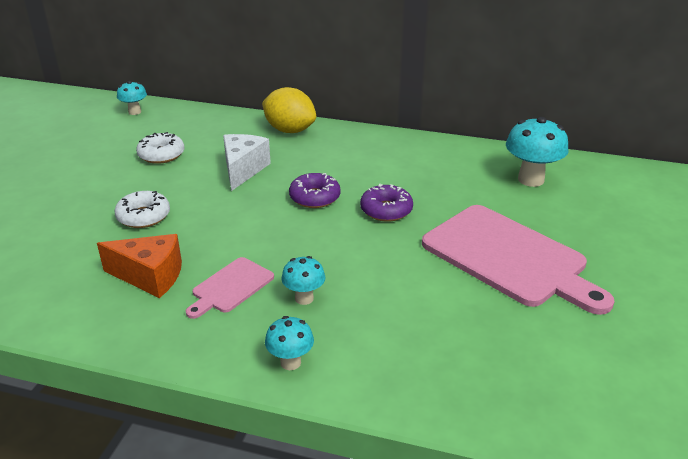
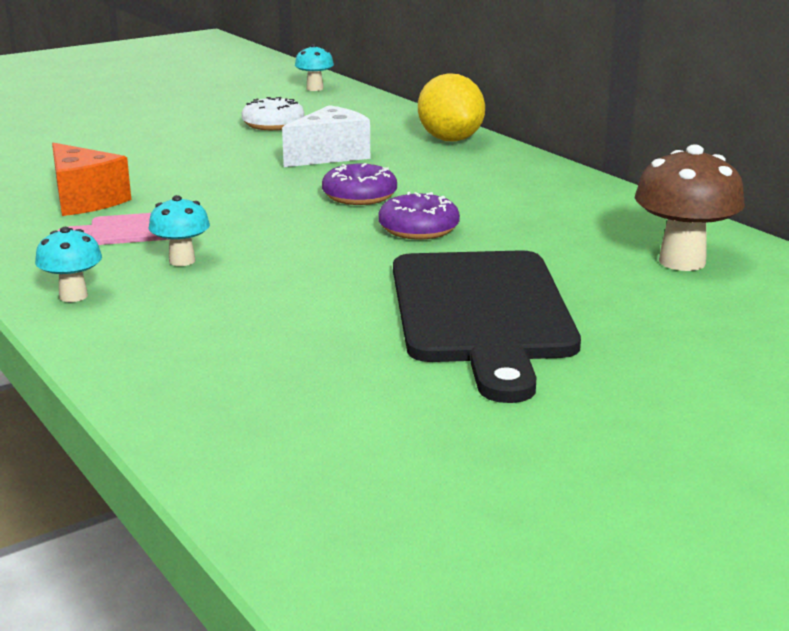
camera: 40 degrees right, 10 degrees down
(143, 216) = (164, 161): white donut -> none
(509, 258) = (481, 313): pink cutting board -> black cutting board
(531, 179) = (682, 262): turquoise mushroom -> brown mushroom

